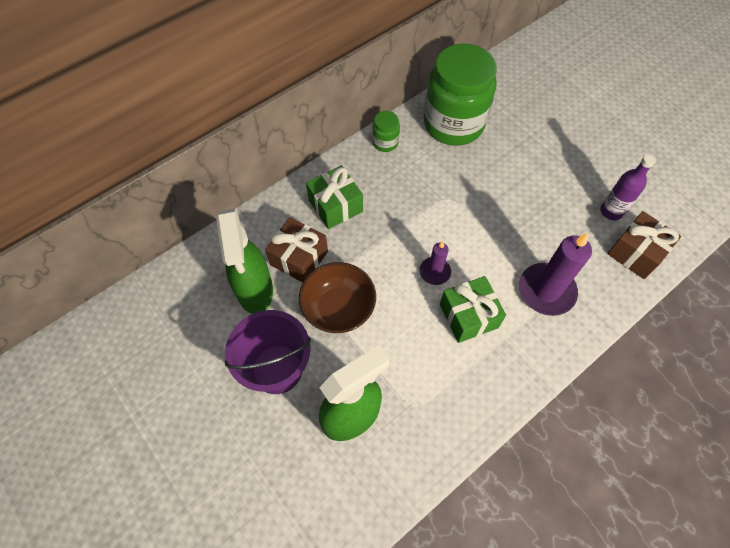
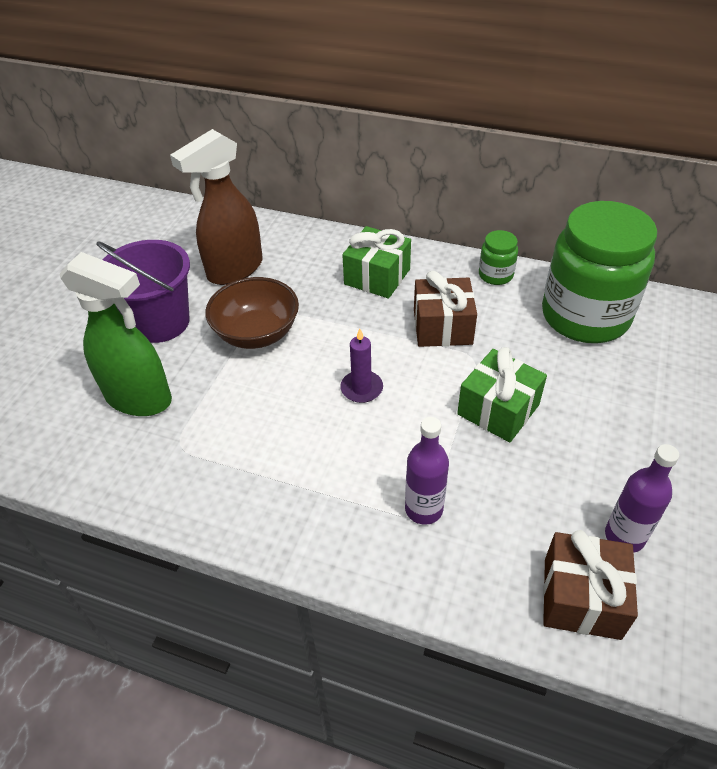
camera: 60 degrees right, 15 degrees down
(255, 290) = (234, 270): green spray bottle -> brown spray bottle
(299, 258) = (293, 280): brown gift -> brown gift (442, 327)
(468, 316) = (326, 444): green gift -> green gift (498, 409)
(546, 291) = (424, 509): purple candle -> purple bottle

